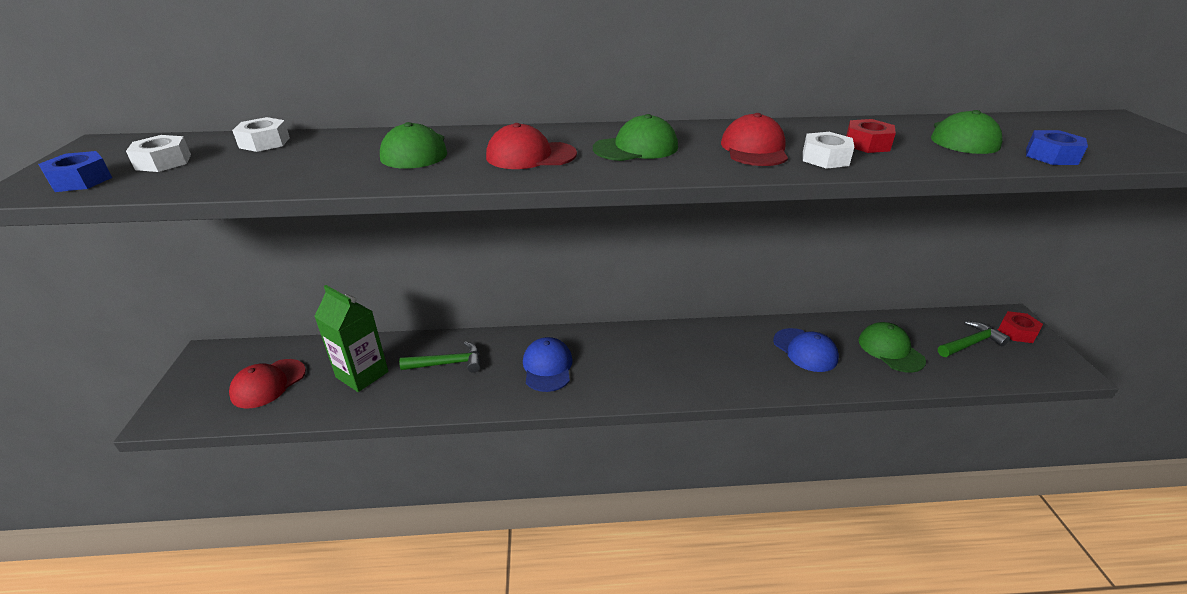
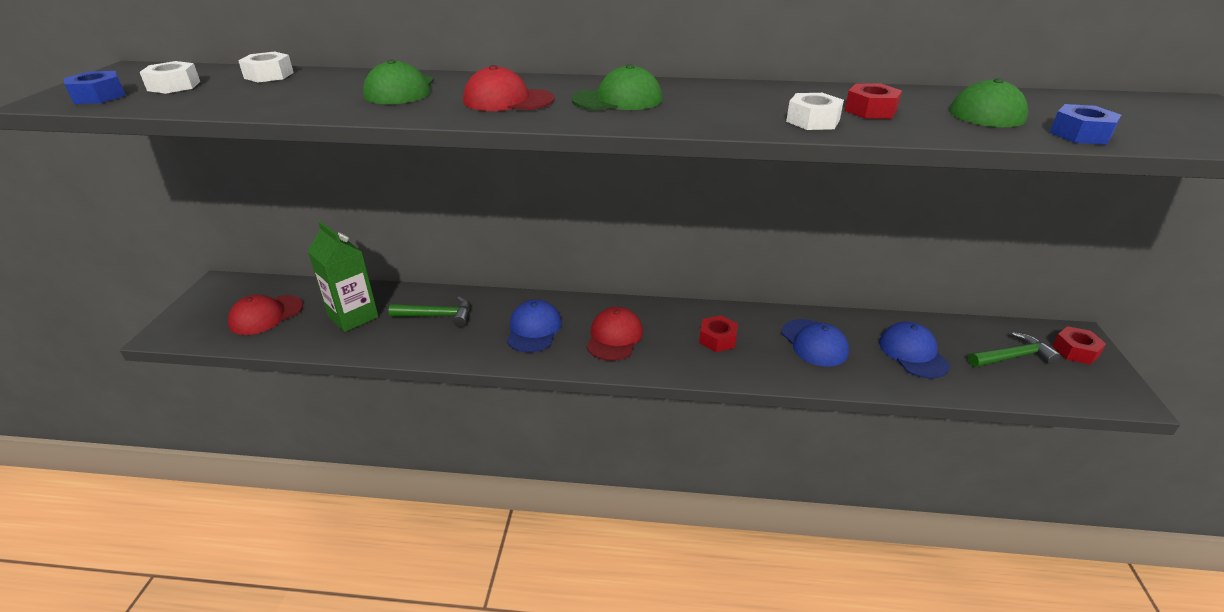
camera: 10 degrees right, 0 degrees up
(720, 356) = (717, 339): none -> red nut
(754, 149) = (741, 108): red cap -> red cap (614, 337)
(890, 350) = (913, 353): green cap -> blue cap

